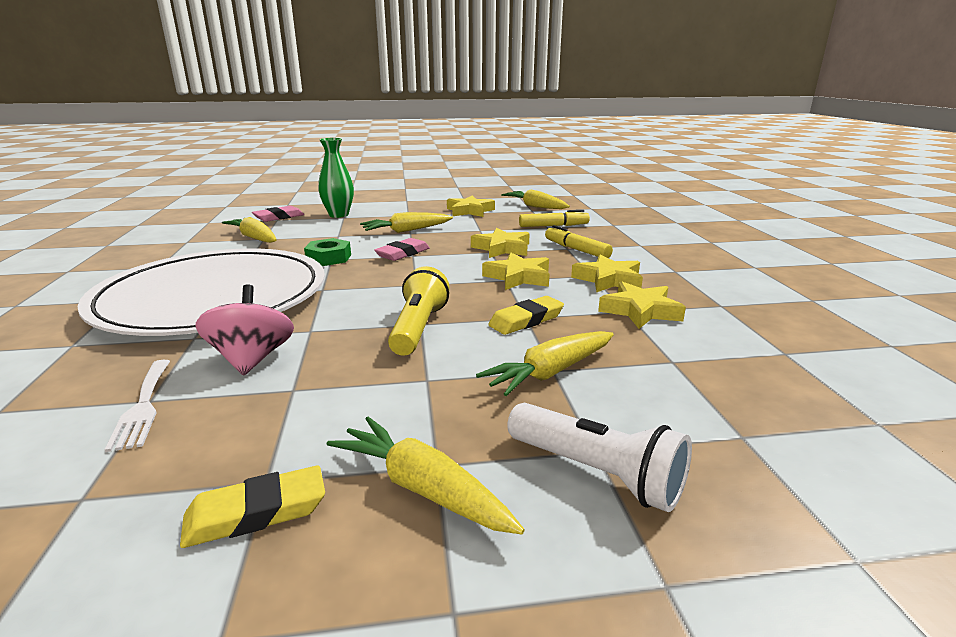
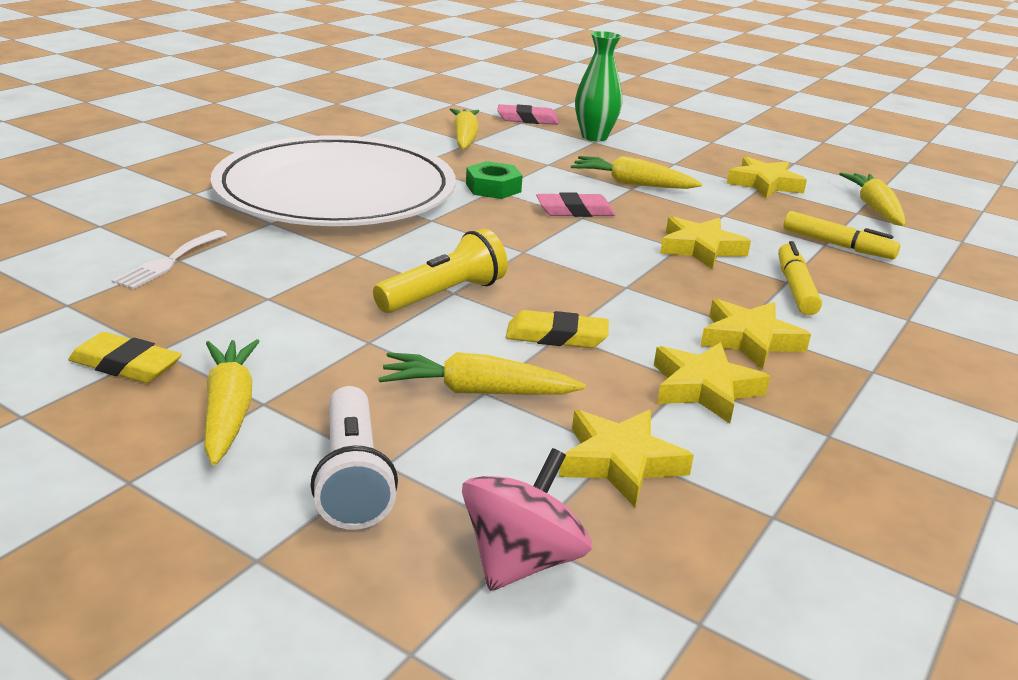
camera: 40 degrees right, 5 degrees up
(252, 359) = (279, 260): pink spinning top -> pink spinning top (522, 560)
(518, 277) = (646, 290): yellow star -> yellow star (620, 462)

